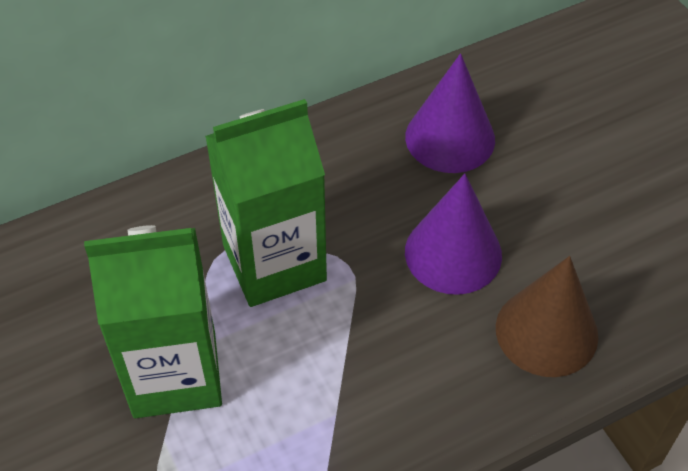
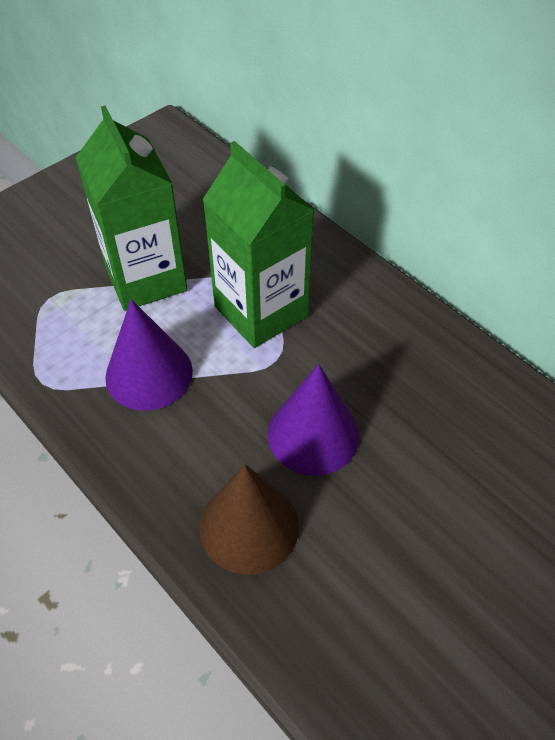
camera: 75 degrees right, 0 degrees up
(450, 138) = (448, 407): purple cone -> purple cone (149, 374)

